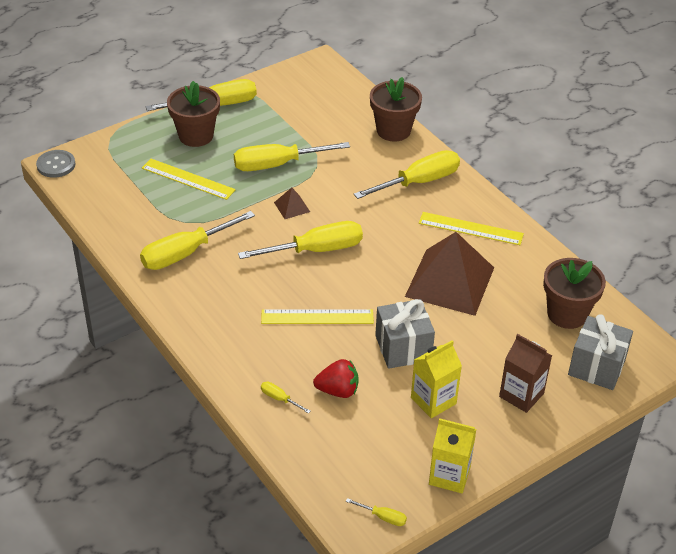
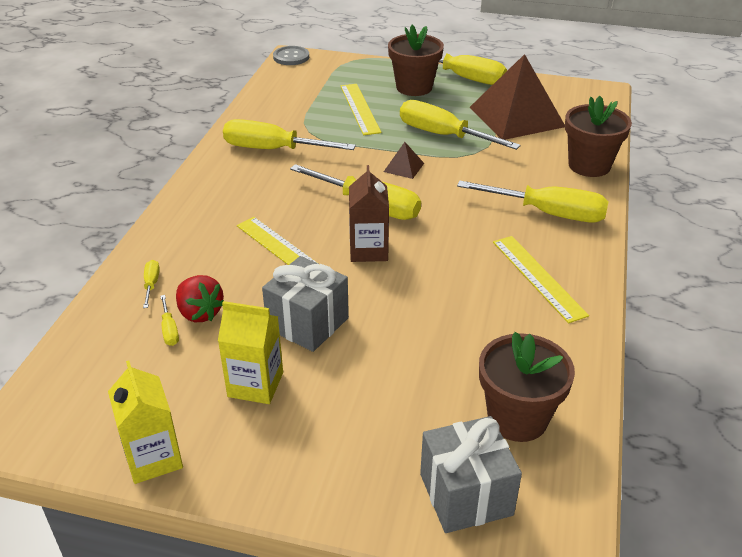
camera: 50 degrees right, 5 degrees down
(382, 517) = (46, 438): yellow screwdriver -> yellow screwdriver (169, 330)
(450, 282) = (442, 304): brown pyramid -> brown pyramid (516, 117)
(521, 395) = (340, 450): brown carton -> brown carton (368, 250)

